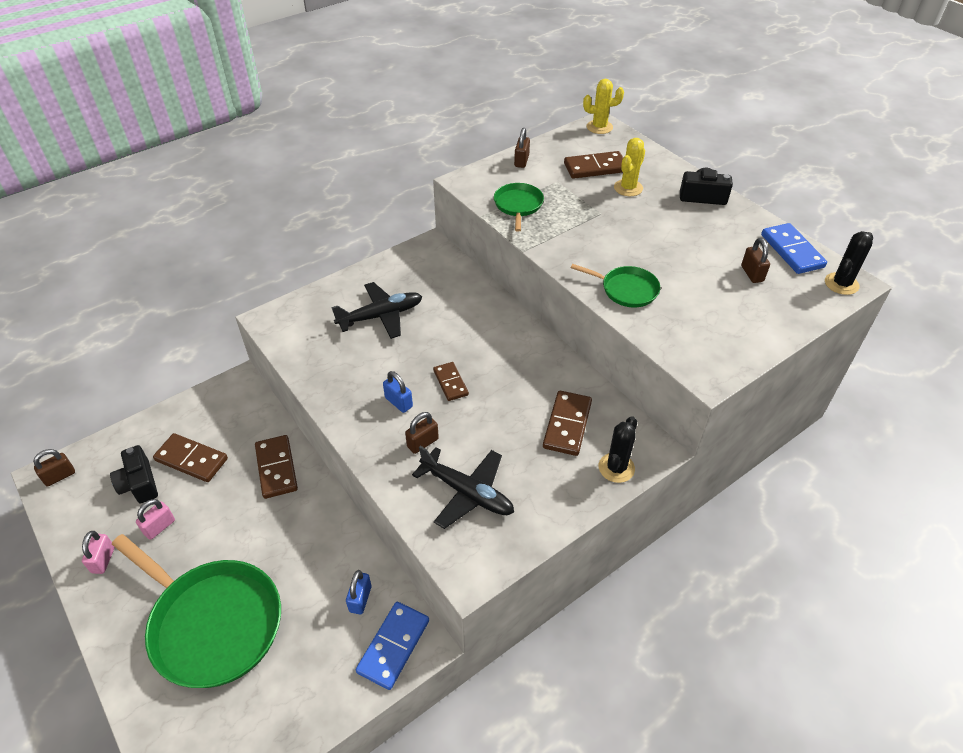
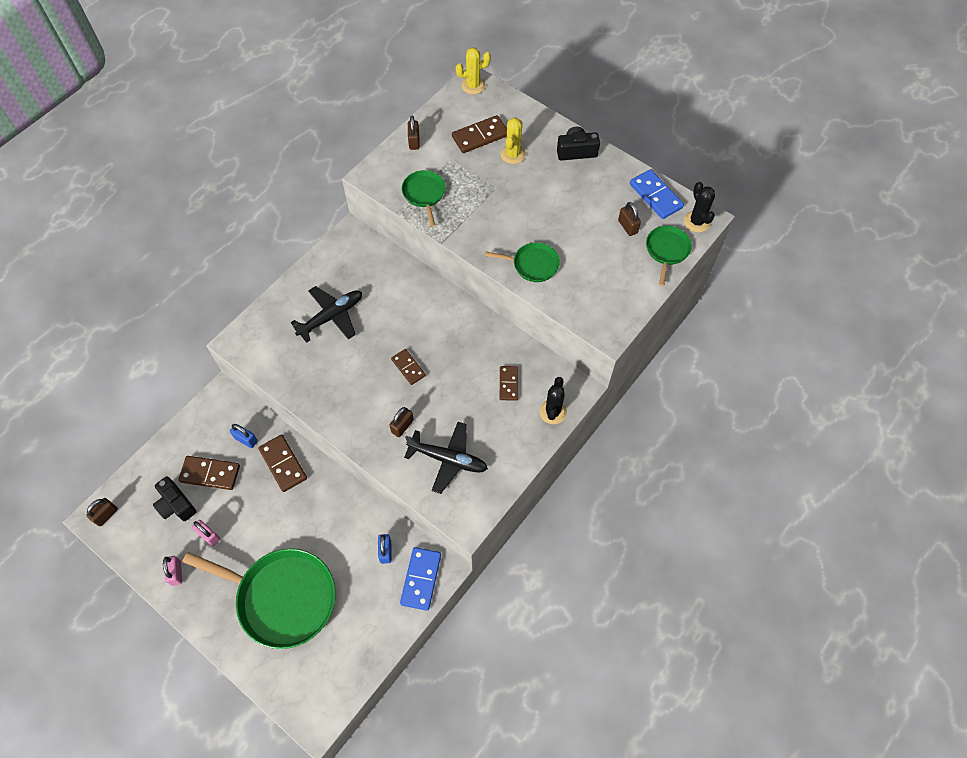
camera: 15 degrees left, 15 degrees up
(159, 527) = (209, 536): pink padlock -> pink padlock turned 75 degrees counterclockwise
(398, 402) = (372, 395): blue padlock -> blue padlock (246, 439)
(567, 425) = (508, 384): brown domino -> brown domino, size x0.65
(798, 305) = (667, 250): none -> green pan
(841, 284) = (696, 222): black cactus -> black cactus turned 45 degrees counterclockwise

